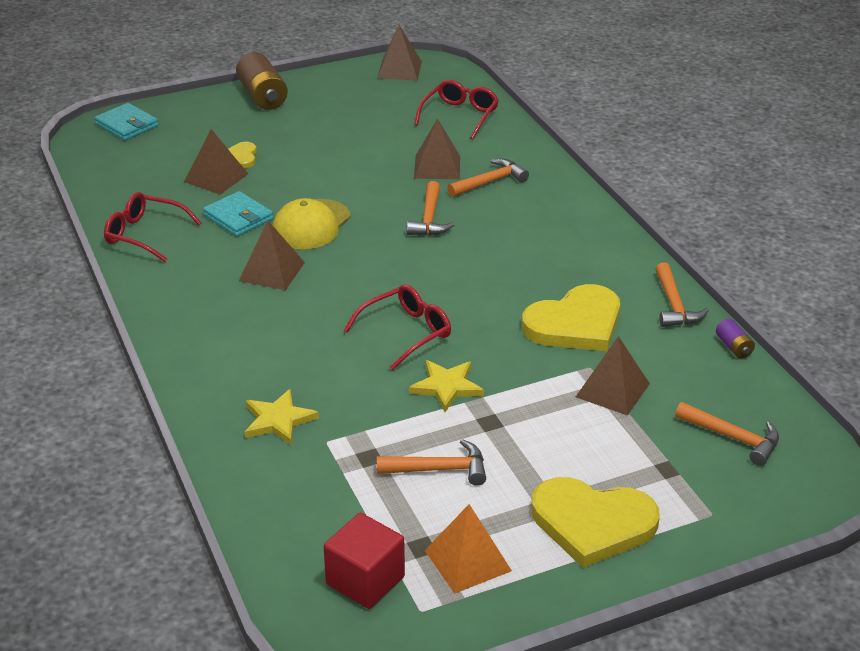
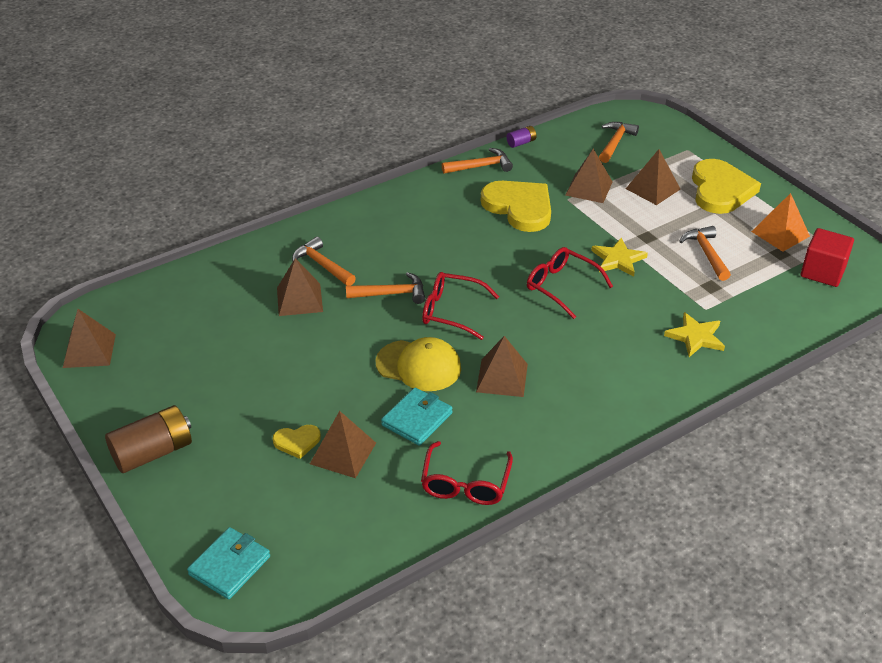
camera: 100 degrees left, 5 degrees up
(459, 116) = (197, 296): red glasses -> red glasses (452, 312)
(604, 451) = (653, 188): none -> brown pyramid

